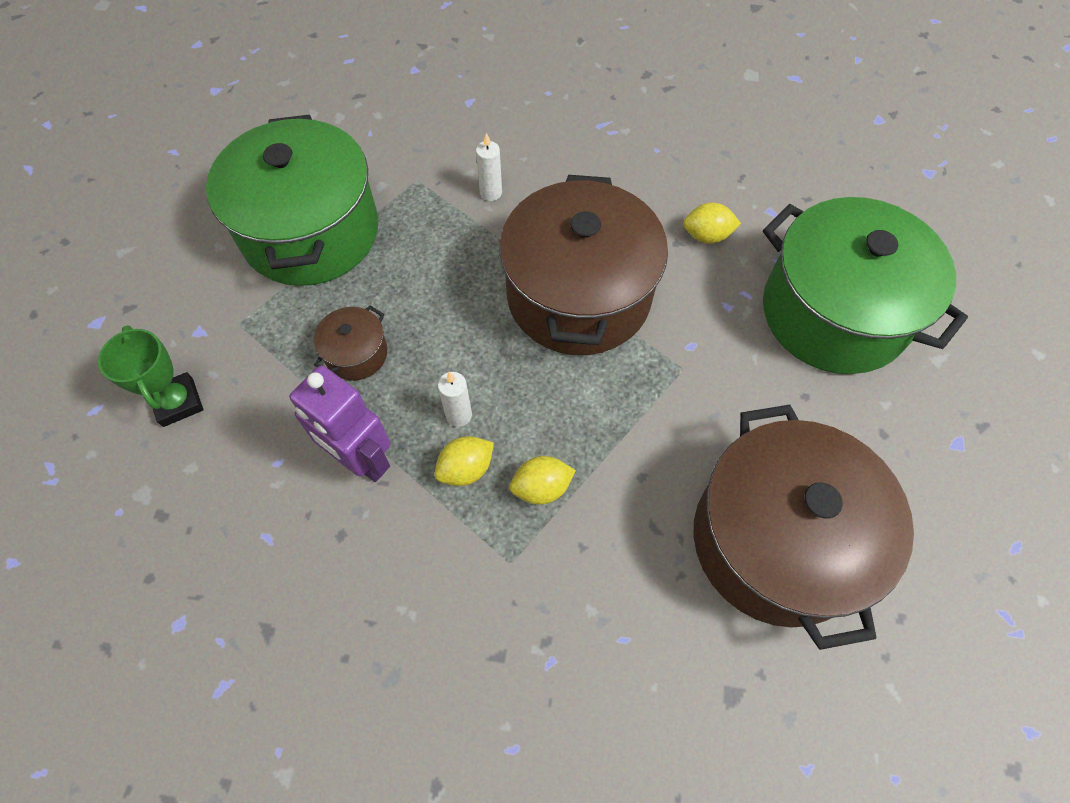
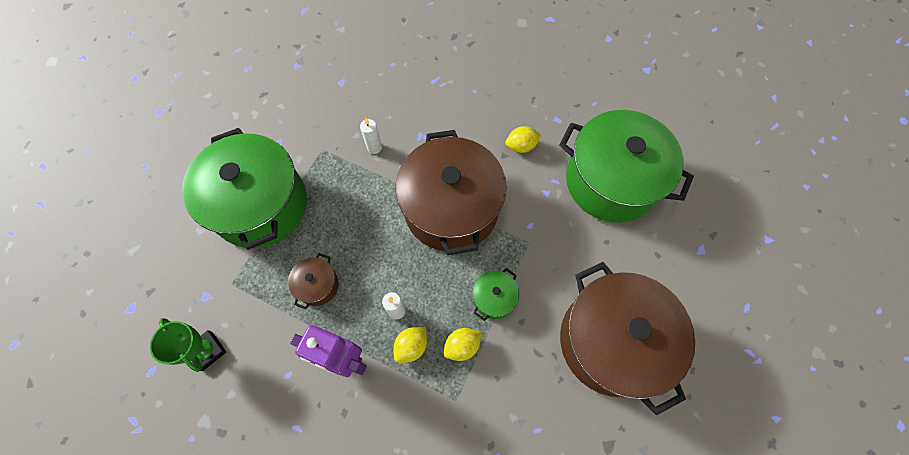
camera: 15 degrees left, 5 degrees up
(608, 433) = (493, 298): none -> green pot

